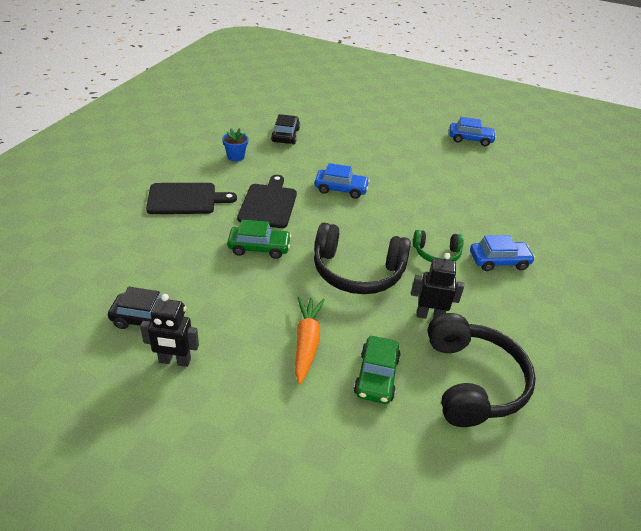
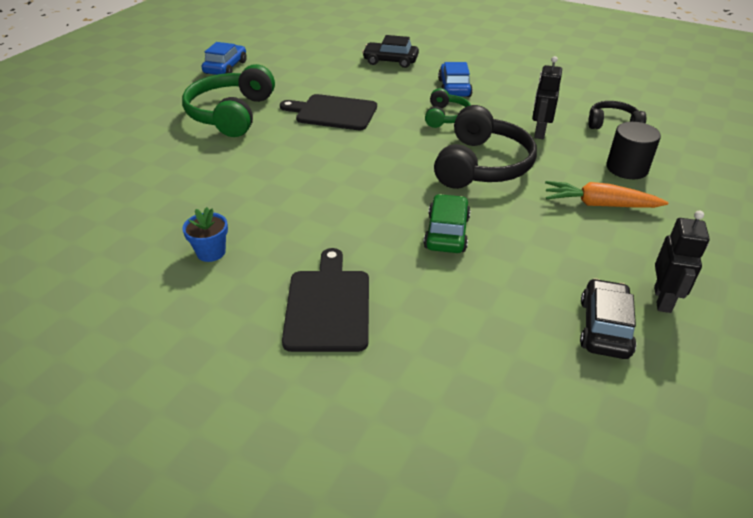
camera: 80 degrees left, 0 degrees up
(268, 204) = (349, 222): black cutting board -> black cutting board (333, 112)
(285, 135) = (161, 200): black car -> black car (390, 61)
(341, 189) = (320, 163): blue car -> none
(376, 376) = (627, 168): green car -> black cylinder
(397, 148) = (231, 114): none -> green headphones
(472, 381) = (612, 124): black headphones -> black headphones, size x0.54

